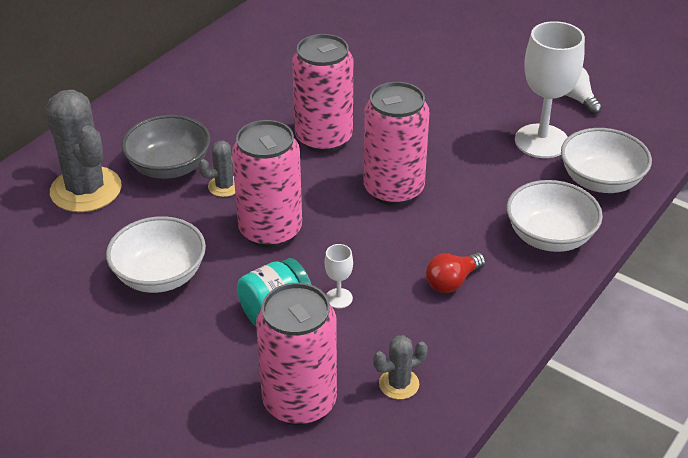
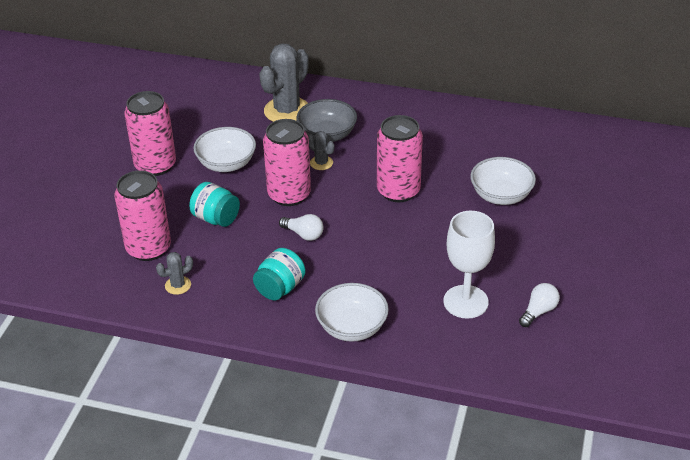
camera: 70 degrees right, 0 degrees up
(339, 298) = (240, 241): white goblet -> none
(359, 236) = (304, 234): none -> white light bulb
(393, 189) = (361, 238): pink can -> pink can (155, 165)
(399, 384) = (178, 285): grey cactus -> grey cactus turned 75 degrees counterclockwise
(452, 282) = (280, 288): red light bulb -> turquoise jar
(600, 181) = (435, 344): white bowl -> white bowl (501, 195)

